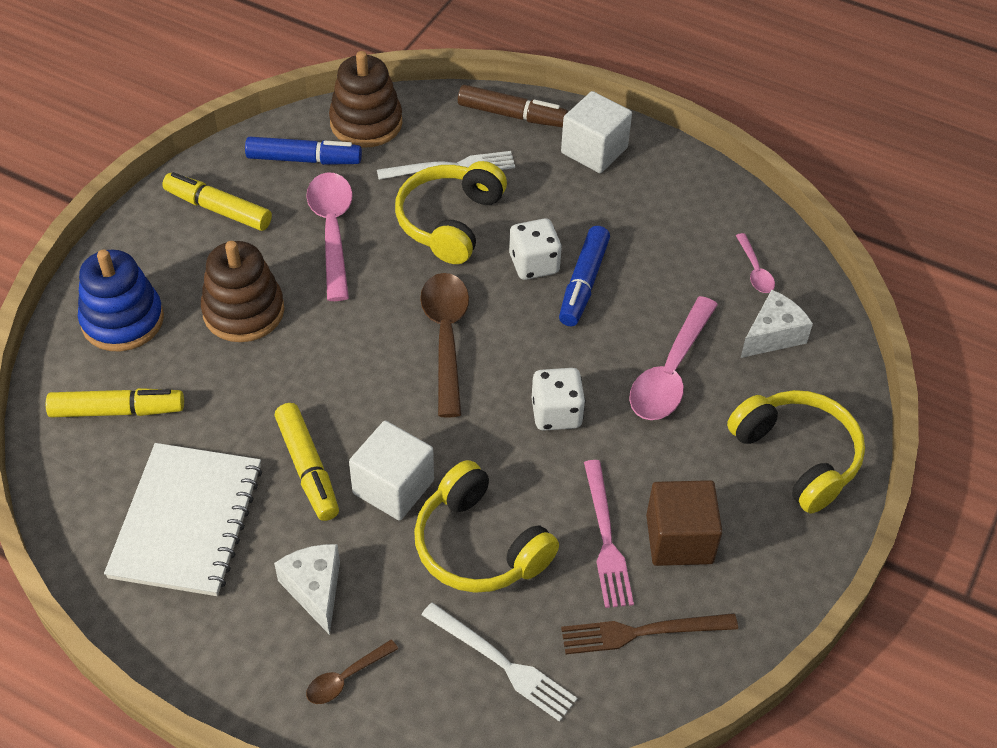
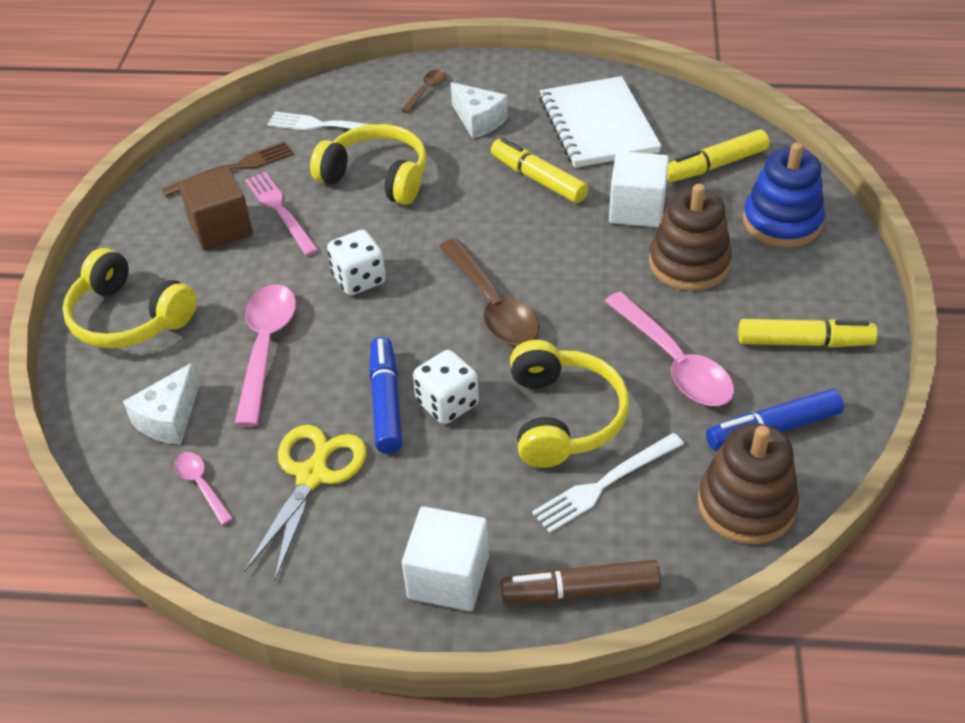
camera: 160 degrees right, 5 degrees down
(393, 487) = (464, 189): white cube -> white cube (637, 209)
(664, 248) = (313, 474): none -> yellow scissors

